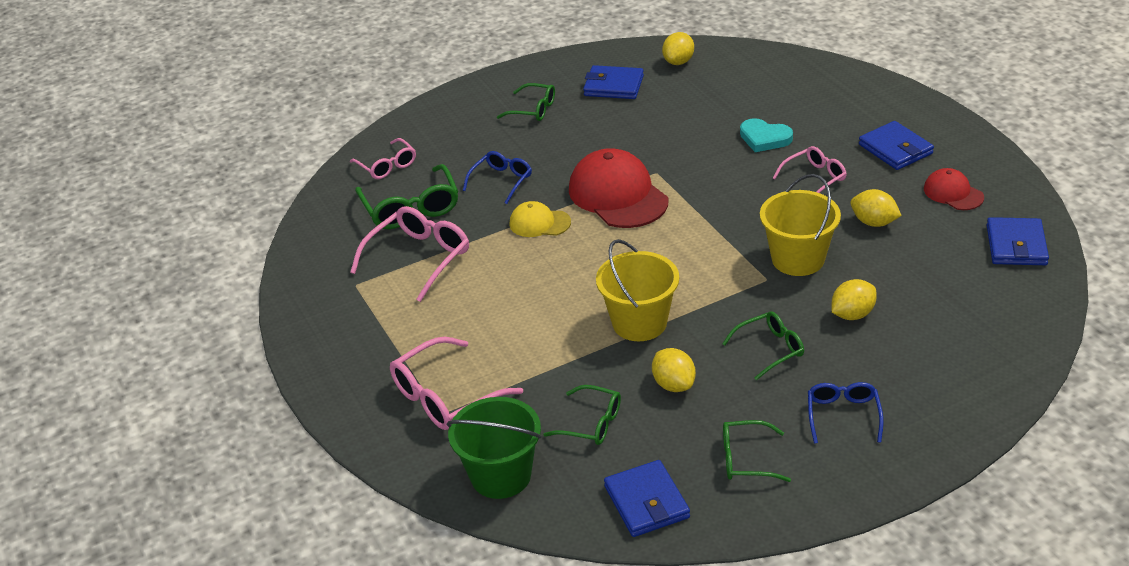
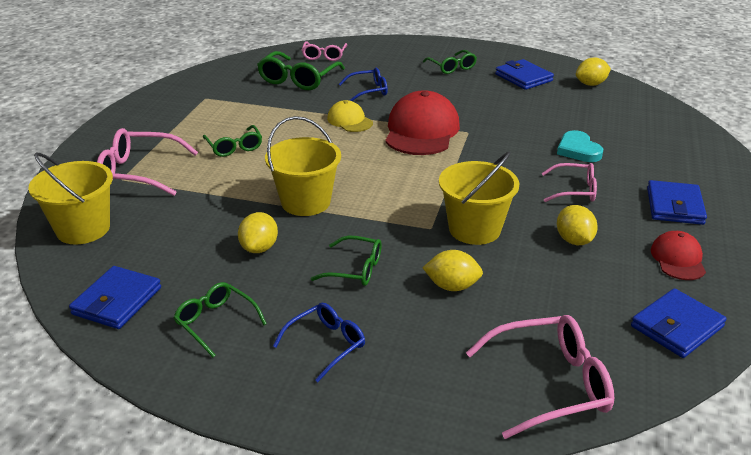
camera: 40 degrees right, 5 degrees down
(419, 258) = (256, 103): pink glasses -> pink glasses (550, 384)
(501, 475) = (83, 229): green bucket -> yellow bucket
(591, 423) = (176, 236): green glasses -> green glasses (234, 147)

